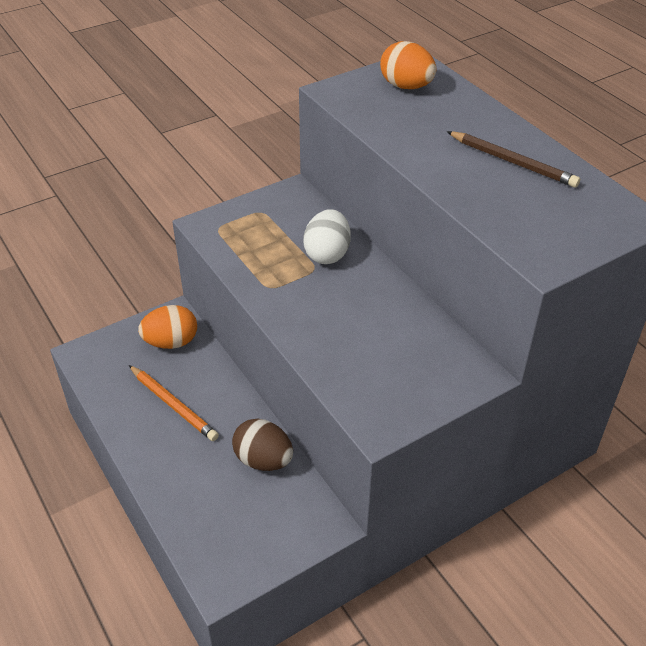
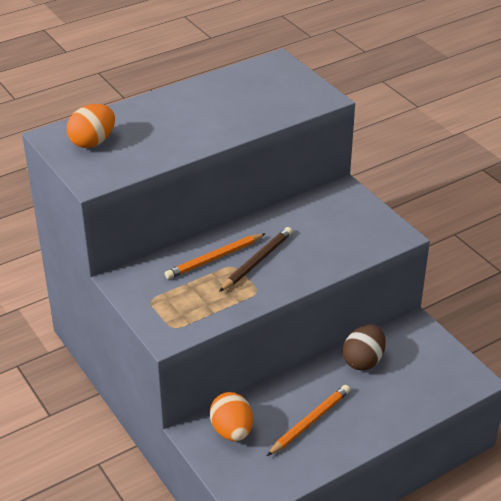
camera: 90 degrees left, 5 degrees down
(327, 254) = (214, 258): white egg -> orange pencil
(513, 162) = (211, 100): brown pencil -> brown pencil (257, 261)

